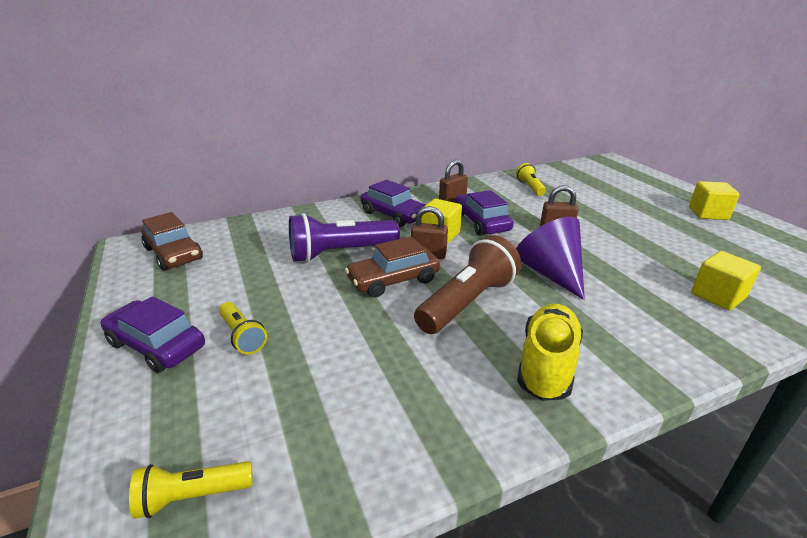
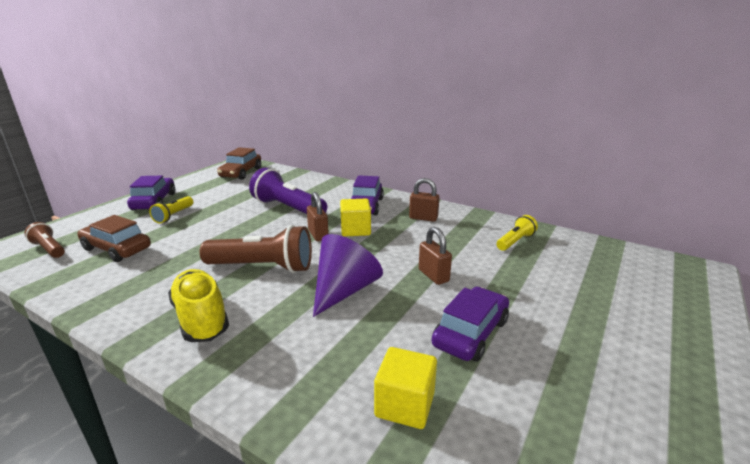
camera: 55 degrees right, 5 degrees down
(193, 496) = (49, 249): yellow flashlight -> brown flashlight
(393, 280) = (269, 234): brown car -> brown car (116, 249)
(481, 222) = (400, 239): purple car -> purple car (470, 333)
(547, 364) = (201, 318): yellow shoe -> yellow shoe turned 105 degrees counterclockwise
(708, 213) = (653, 374): yellow cube -> none

